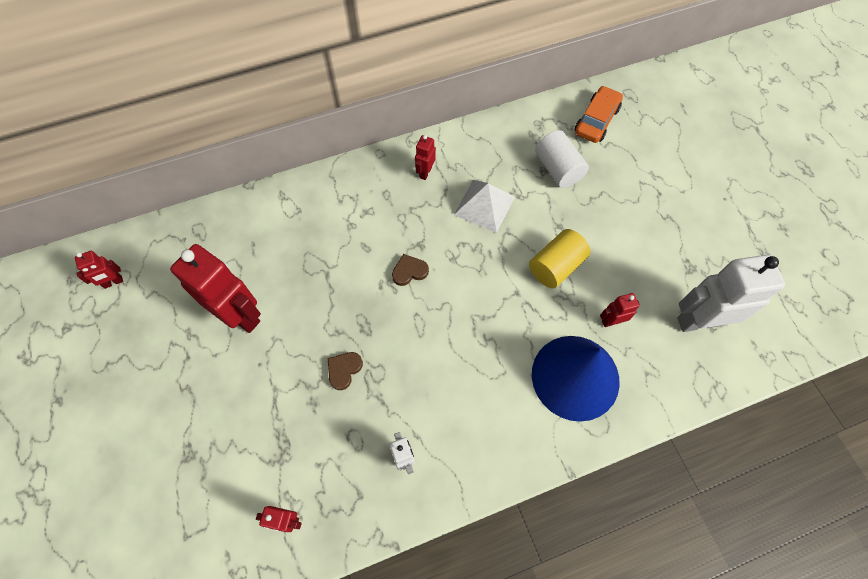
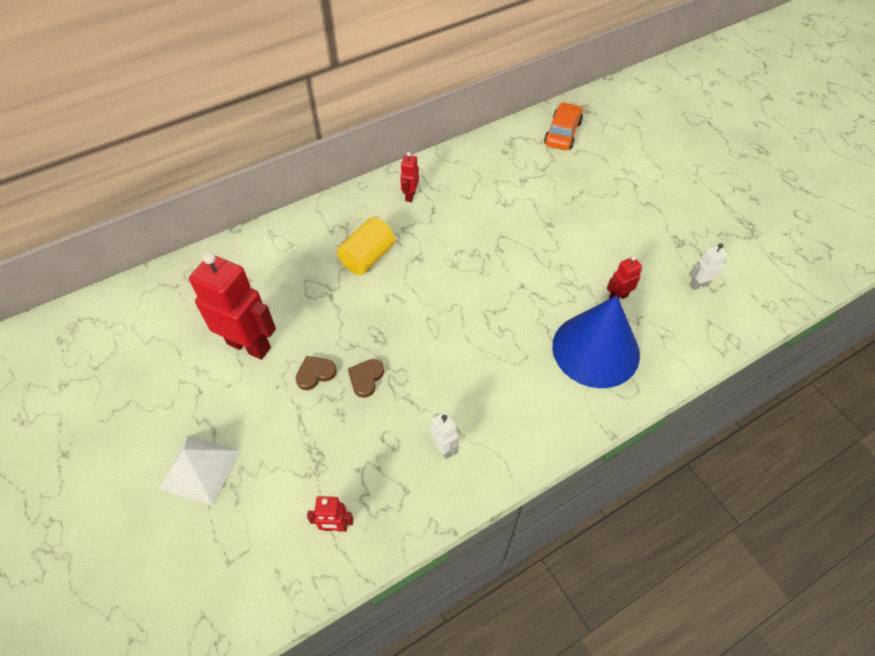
camera: 10 degrees left, 10 degrees down
(113, 282) = (108, 335): red robot -> none
(409, 271) = (413, 282): brown heart -> brown heart (315, 374)
(484, 205) = (474, 216): white pyramid -> white pyramid (200, 469)
(556, 266) = (554, 258): yellow cylinder -> yellow cylinder (367, 257)
(558, 169) = (536, 177): white cylinder -> none
(698, 321) = (698, 285): white robot -> white robot, size x0.47

